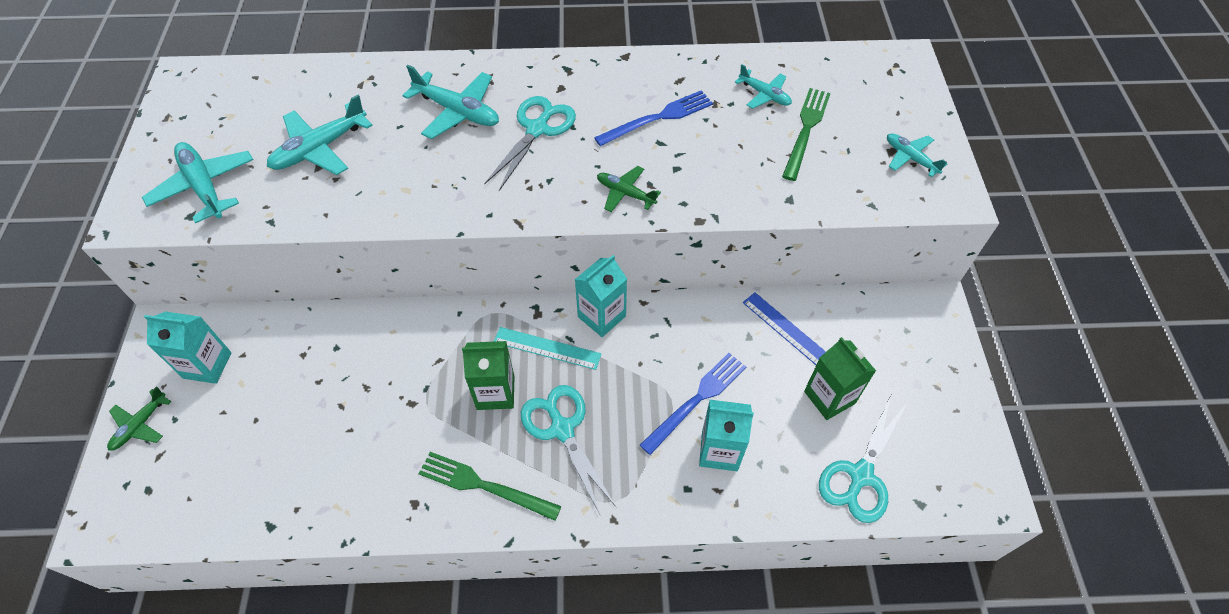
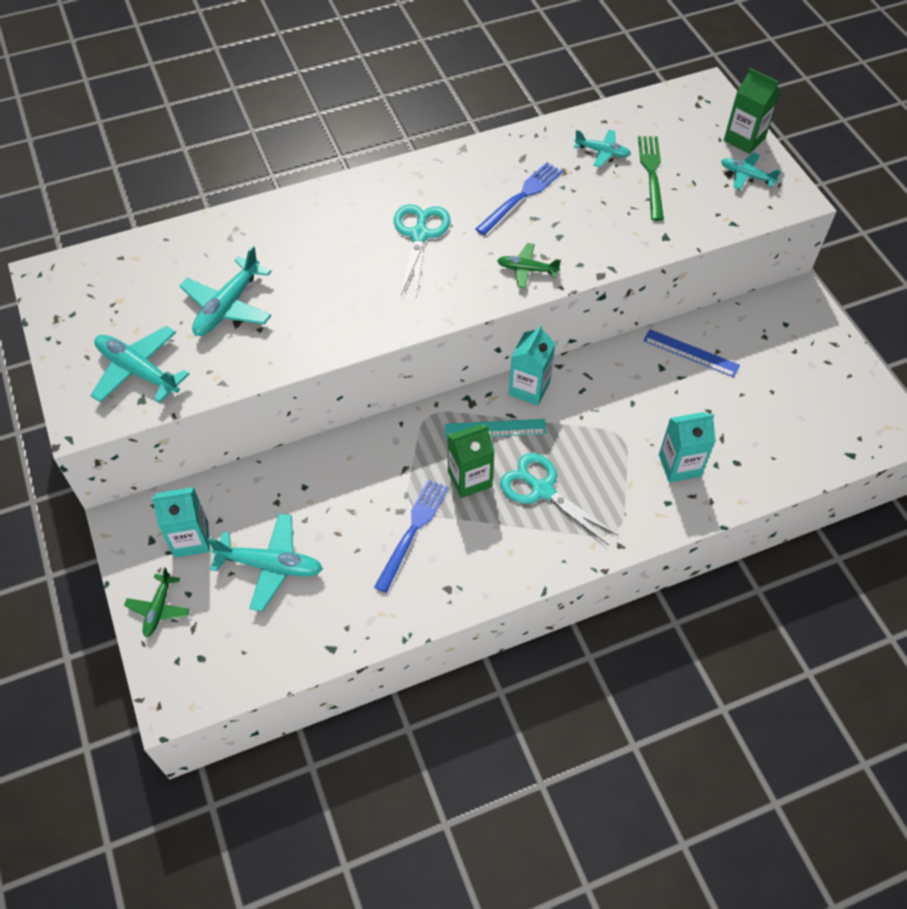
camera: 20 degrees left, 0 degrees up
(458, 112) = (338, 238): turquoise plane -> turquoise plane (271, 565)
(484, 486) = (500, 555): green fork -> none
(696, 400) = (642, 432): blue fork -> blue fork (413, 531)
(829, 397) = (747, 396): green carton -> green carton (744, 139)
(860, 475) = (797, 448): turquoise scissors -> none

